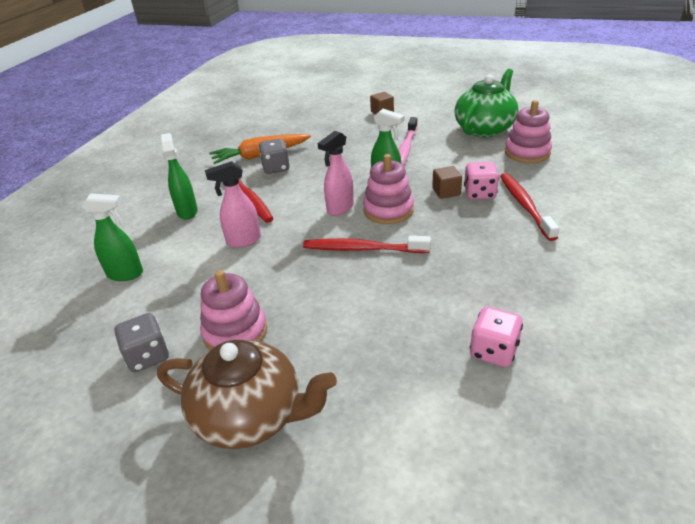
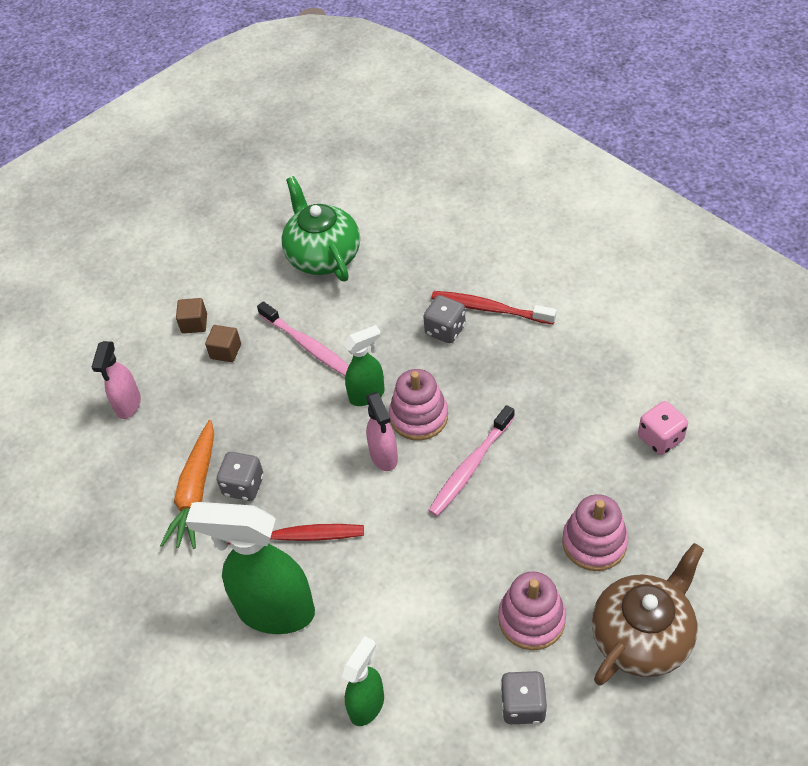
camera: 60 degrees left, 15 degrees up
(187, 211) = (275, 611): green spray bottle -> green spray bottle, size x1.84
(243, 241) = (382, 568): pink spray bottle -> pink spray bottle (128, 405)
(362, 249) = (470, 467): red toothbrush -> pink toothbrush
(446, 192) = (421, 354): brown cube -> brown cube (225, 351)
(479, 194) = (445, 330): pink dice -> grey dice
(527, 153) = (401, 252): pink stacking toy -> pink stacking toy (594, 542)

